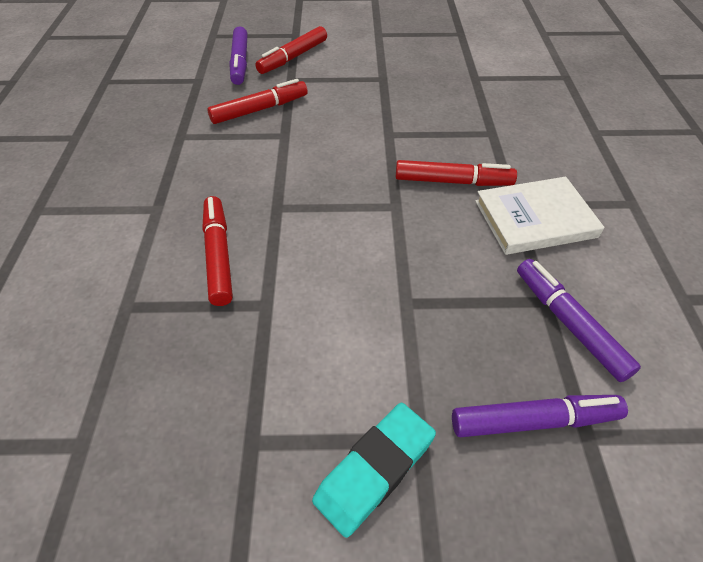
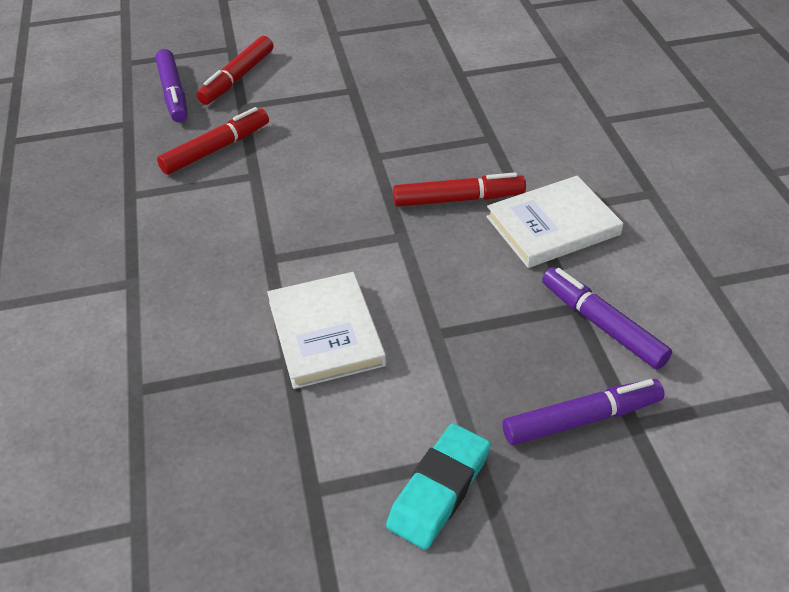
camera: 10 degrees left, 5 degrees down
(218, 256) = (221, 321): red marker -> none
(306, 284) = (326, 333): none -> white book

